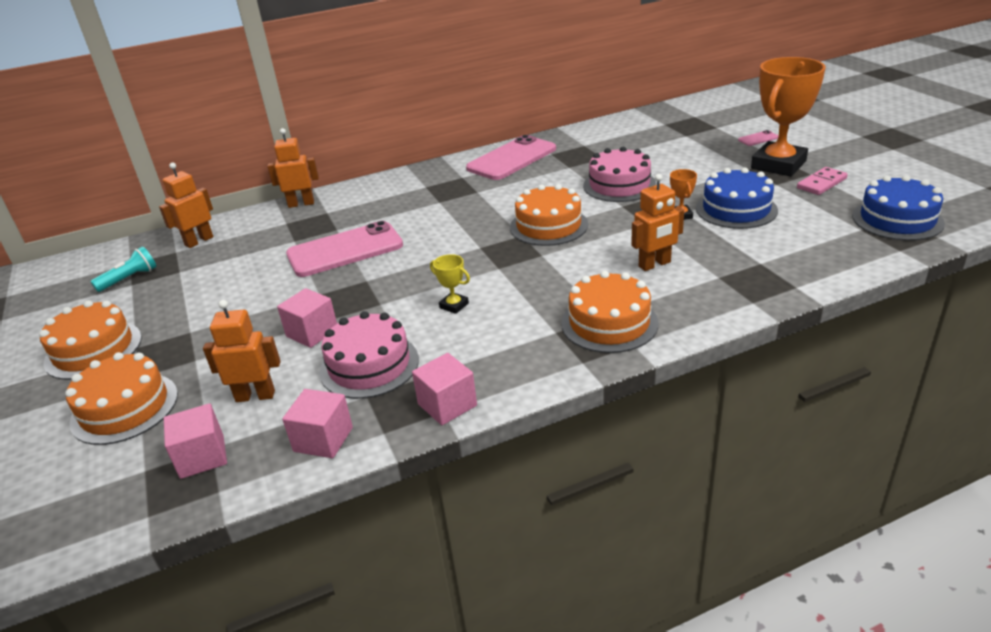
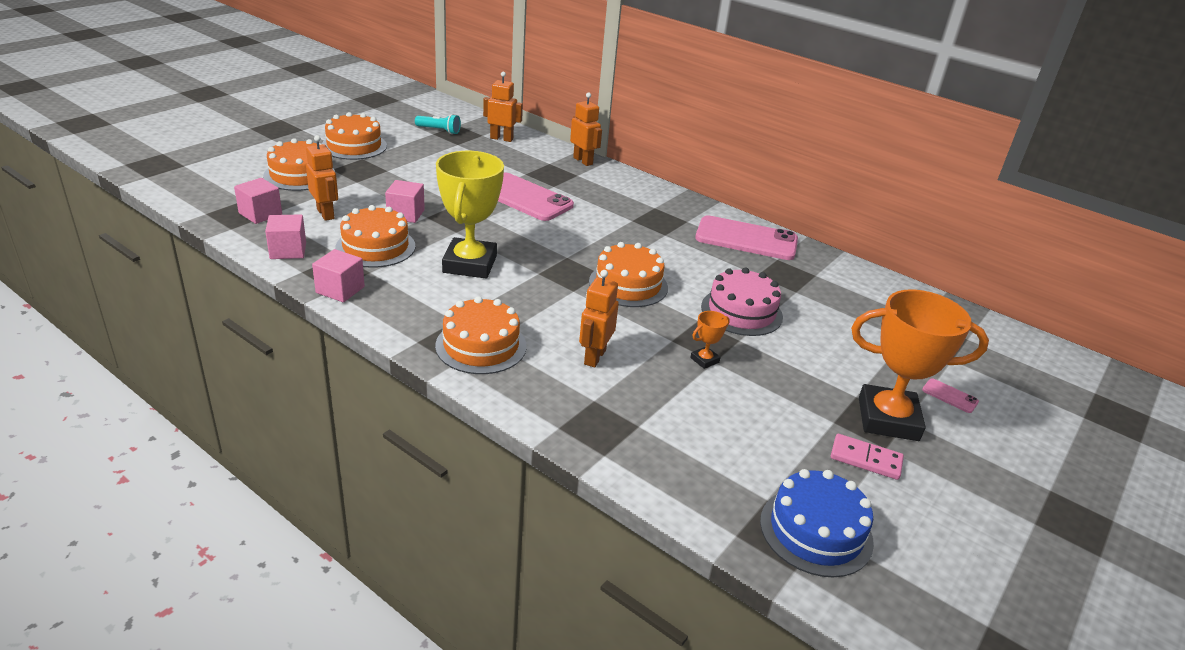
camera: 55 degrees right, 0 degrees up
(369, 365) = (375, 247): pink cake -> orange cake
(454, 305) = (470, 264): yellow trophy -> yellow trophy, size x2.43
(655, 264) = (594, 357): orange robot -> orange robot turned 75 degrees clockwise
(736, 209) = (746, 397): blue cake -> none

